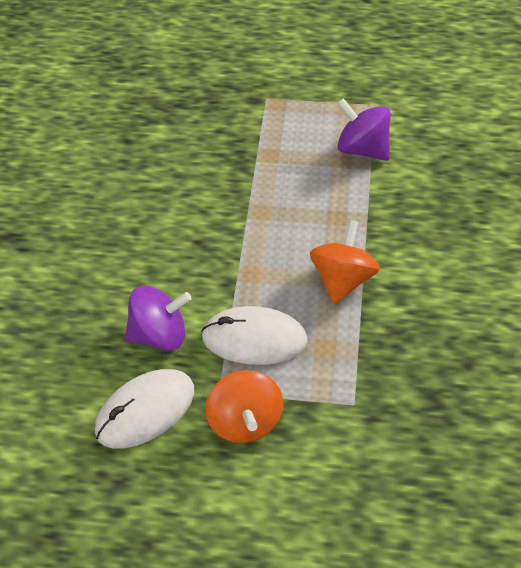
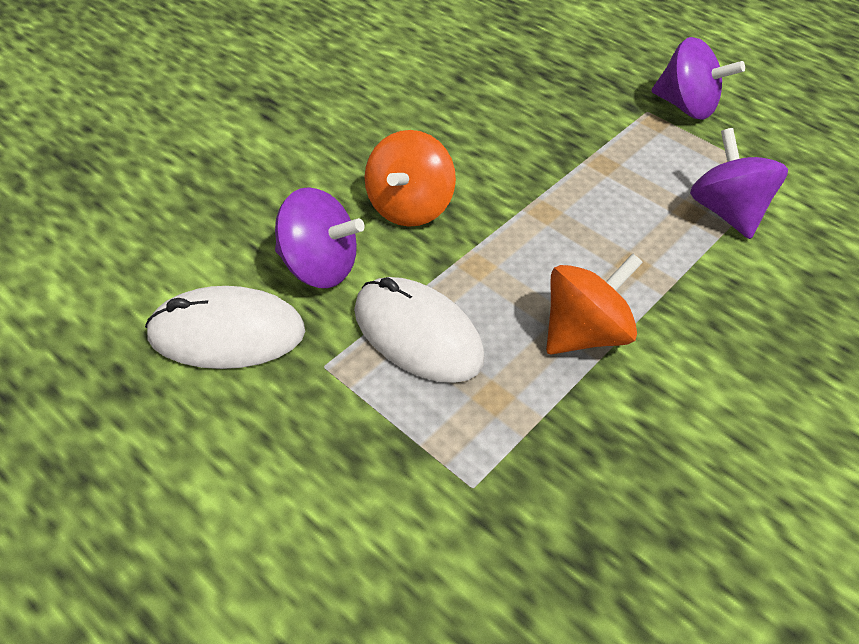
camera: 30 degrees right, 5 degrees down
(245, 420) = (323, 417): orange spinning top -> orange spinning top (409, 207)
(287, 81) = (686, 107): none -> purple spinning top

